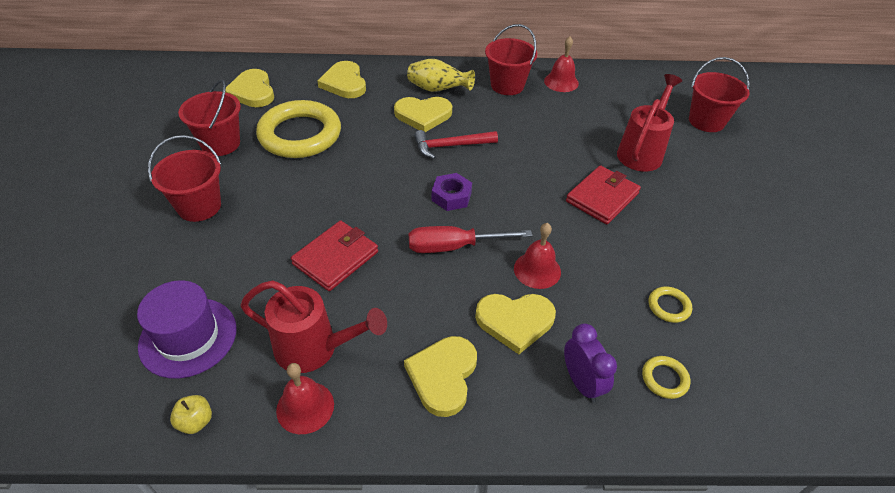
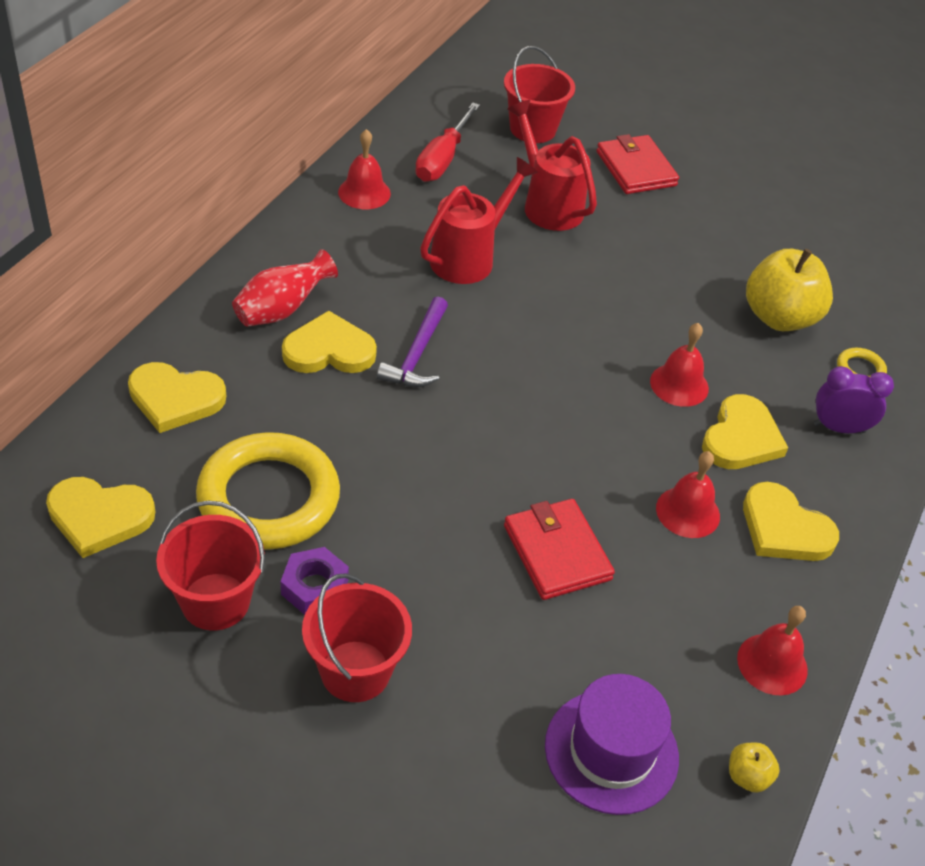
camera: 65 degrees left, 0 degrees up
(314, 349) = (694, 626): red watering can -> red watering can (469, 257)
(417, 313) = (688, 512): none -> red bell
(423, 115) = (329, 350): yellow heart -> yellow heart turned 120 degrees counterclockwise
(438, 90) = (282, 310): yellow vase -> red vase
(450, 146) = (417, 354): red hammer -> purple hammer
(451, 196) = (515, 398): purple nut -> purple nut (314, 587)
(454, 247) = (603, 435): red screwdriver -> red screwdriver (442, 159)
(507, 85) = (330, 242): red bucket -> none
(602, 197) = (601, 276): red wallet -> red wallet (636, 169)
(669, 306) = (779, 317): yellow ring -> yellow apple

